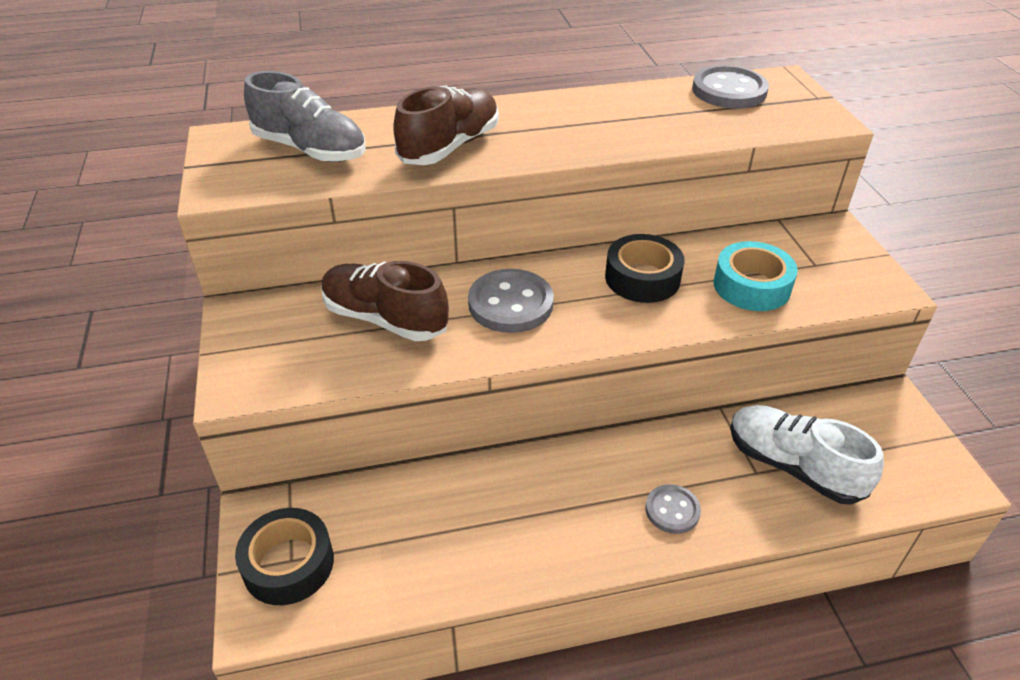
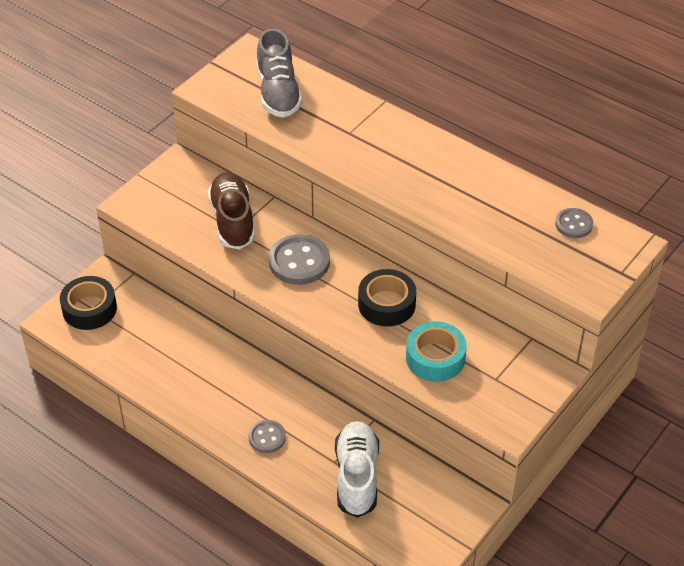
camera: 50 degrees right, 5 degrees up
(449, 147) = (345, 142): brown shoe -> none
(729, 91) = (573, 224): grey button -> grey button, size x0.58

